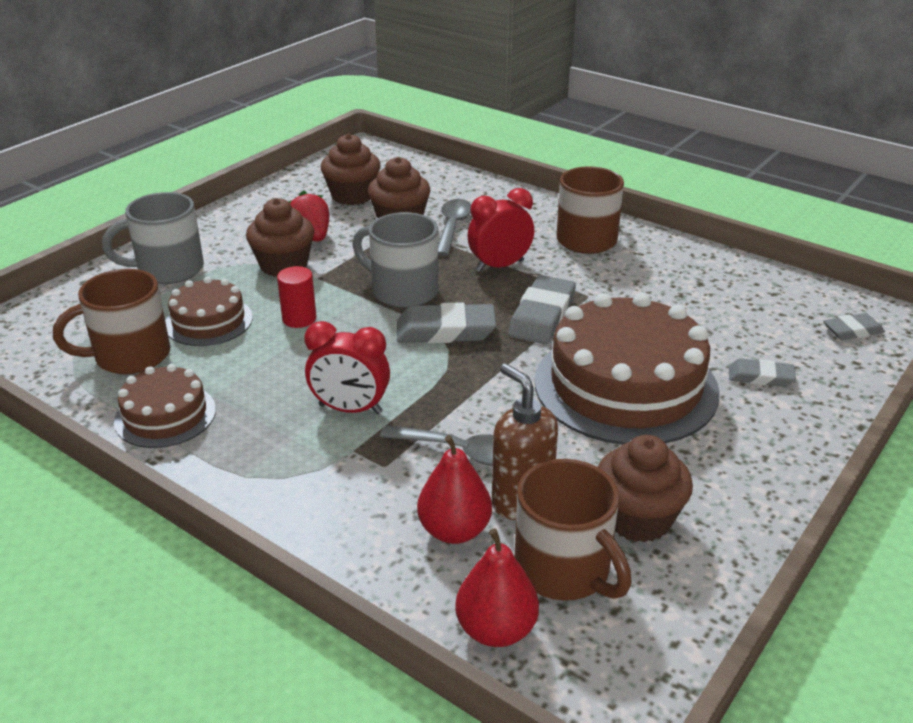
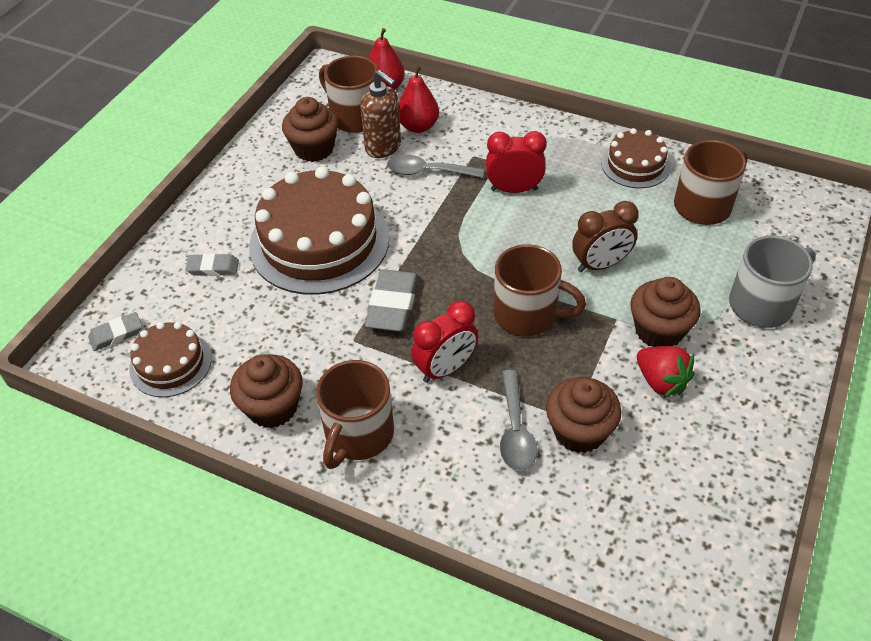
camera: 170 degrees right, 15 degrees up
(208, 321) = (673, 249): brown cake -> brown cake (170, 363)
(299, 319) = (600, 265): red cylinder -> brown clock
(352, 196) = (662, 476): brown cupcake -> brown cupcake (272, 407)
(402, 291) = (527, 315): grey mug -> brown mug
(445, 330) = (472, 273): grey eraser -> none

